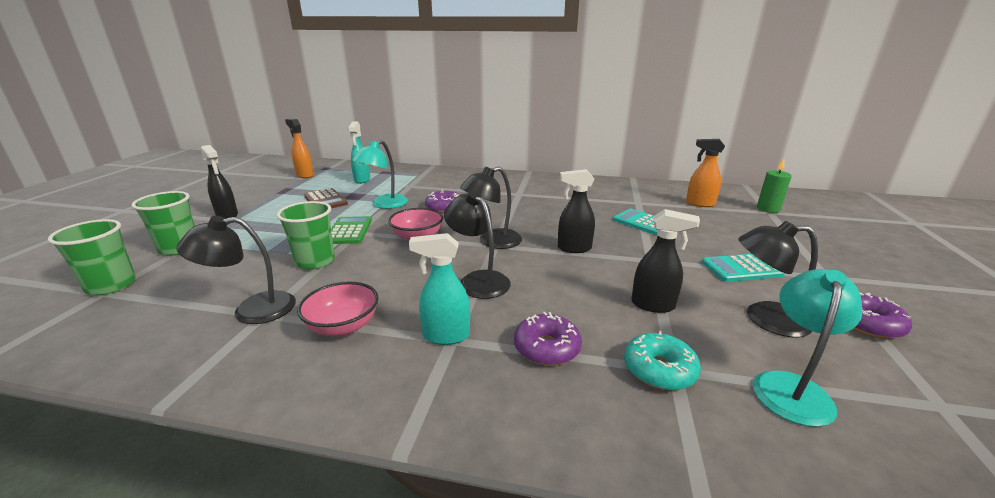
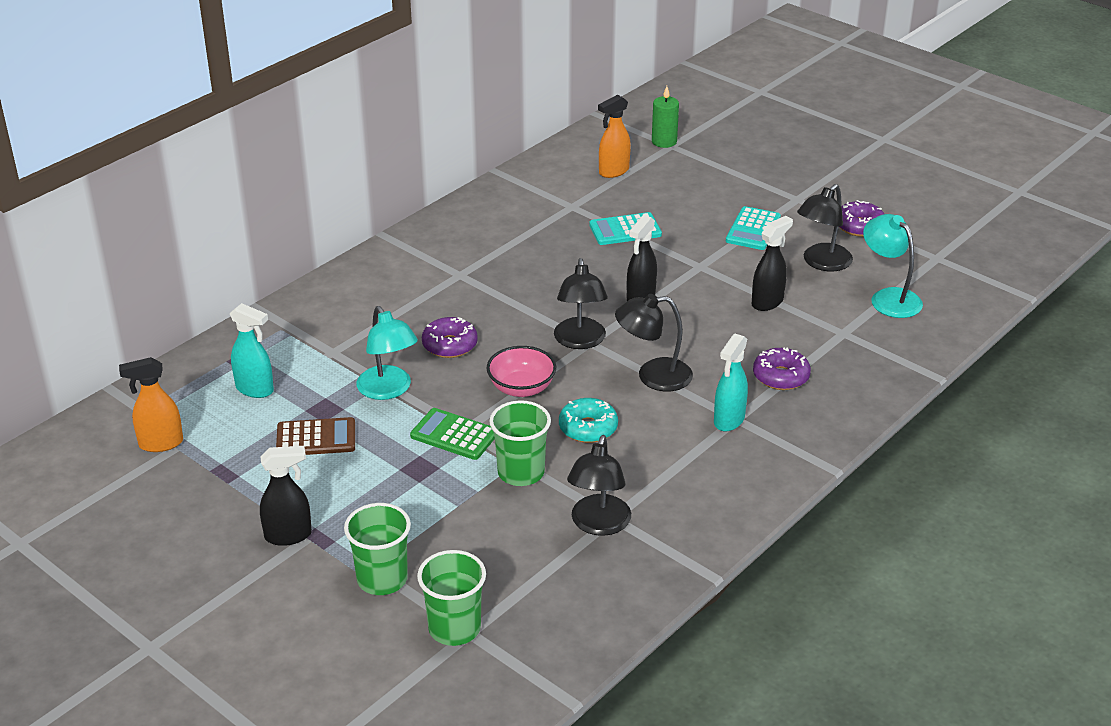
camera: 60 degrees left, 10 degrees up
(343, 326) = (672, 472): pink bowl -> none
(659, 370) = (838, 339): turquoise donut -> turquoise donut (588, 428)

